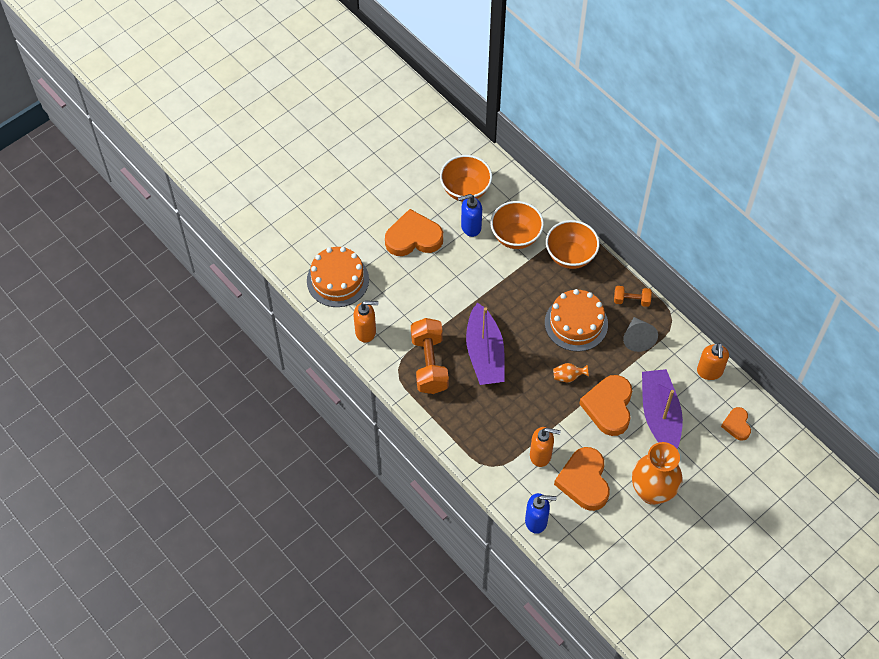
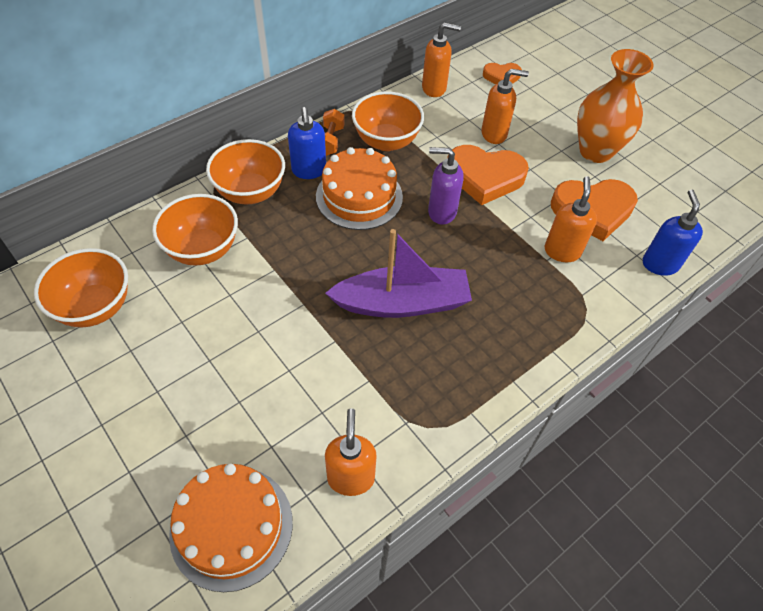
camera: 90 degrees left, 5 degrees down
(413, 237) = (168, 389): orange heart -> none
(429, 364) = (418, 379): orange dumbbell -> none
(470, 227) = (170, 305): blue soap dispenser -> blue soap dispenser (309, 171)
(568, 377) = (441, 212): orange vase -> purple soap dispenser
(637, 338) = (386, 141): grey cone -> orange bowl
(660, 416) = (494, 134): purple boat -> orange soap dispenser

